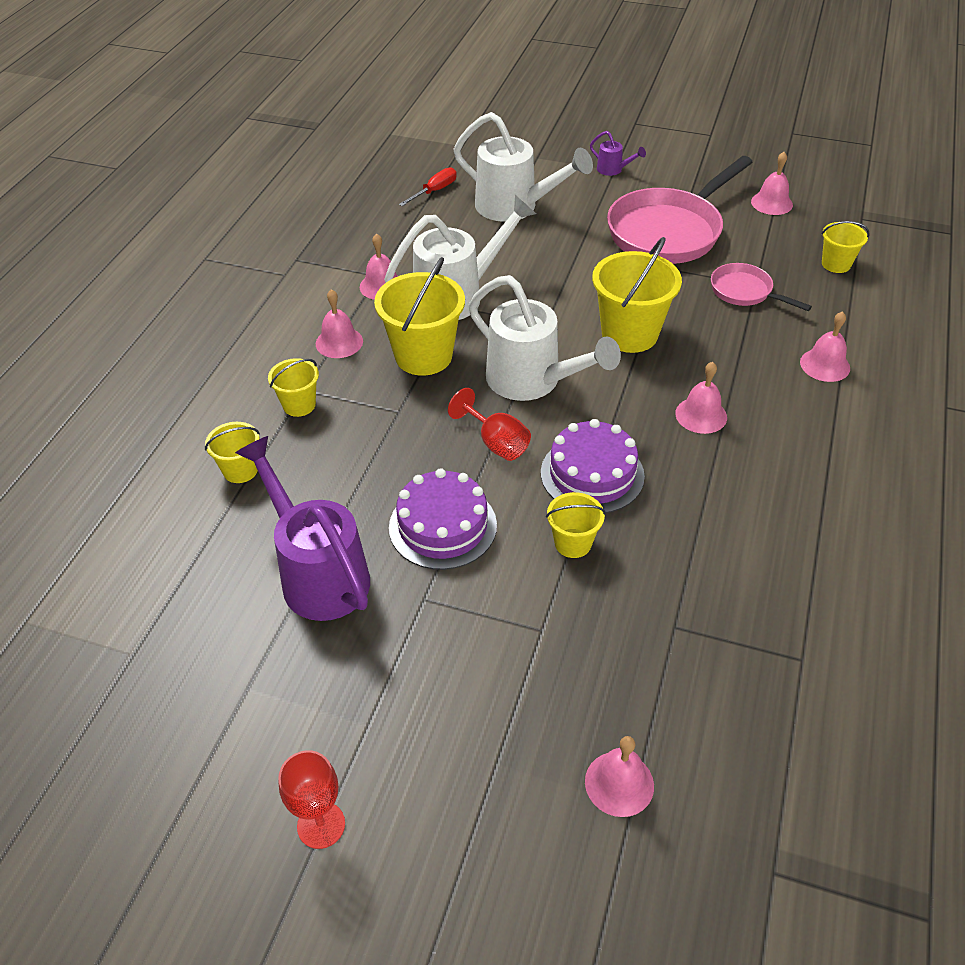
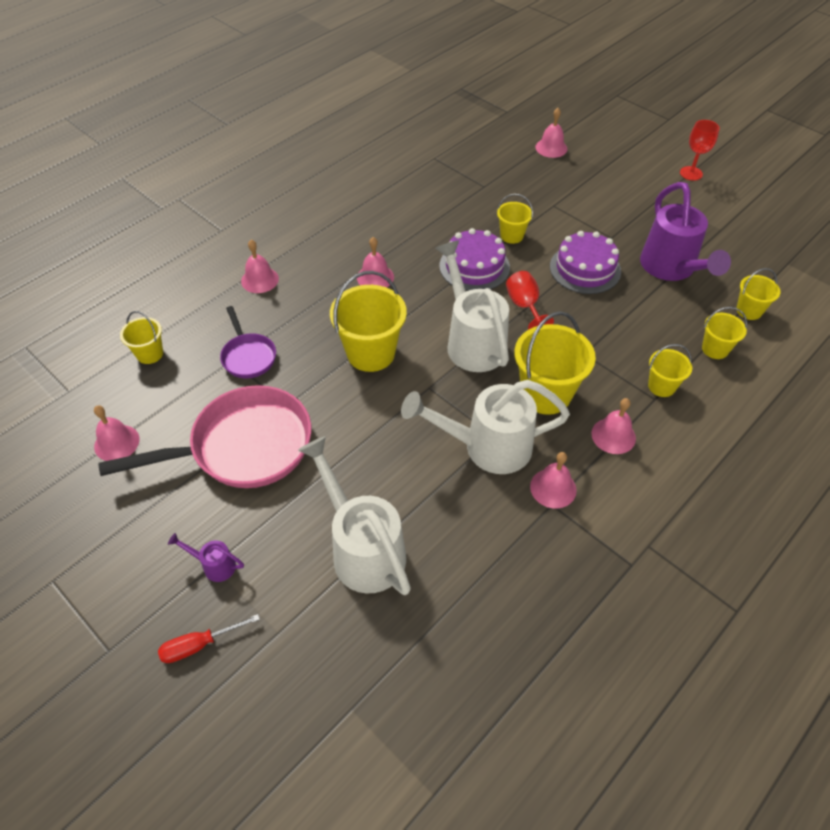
camera: 155 degrees left, 5 degrees up
(196, 542) = (749, 311): none -> yellow bucket
(434, 191) = (435, 620): red screwdriver -> red screwdriver (199, 645)
(613, 170) = (214, 565): purple watering can -> purple watering can turned 45 degrees counterclockwise
(744, 292) = (248, 356): pink pan -> purple pan

